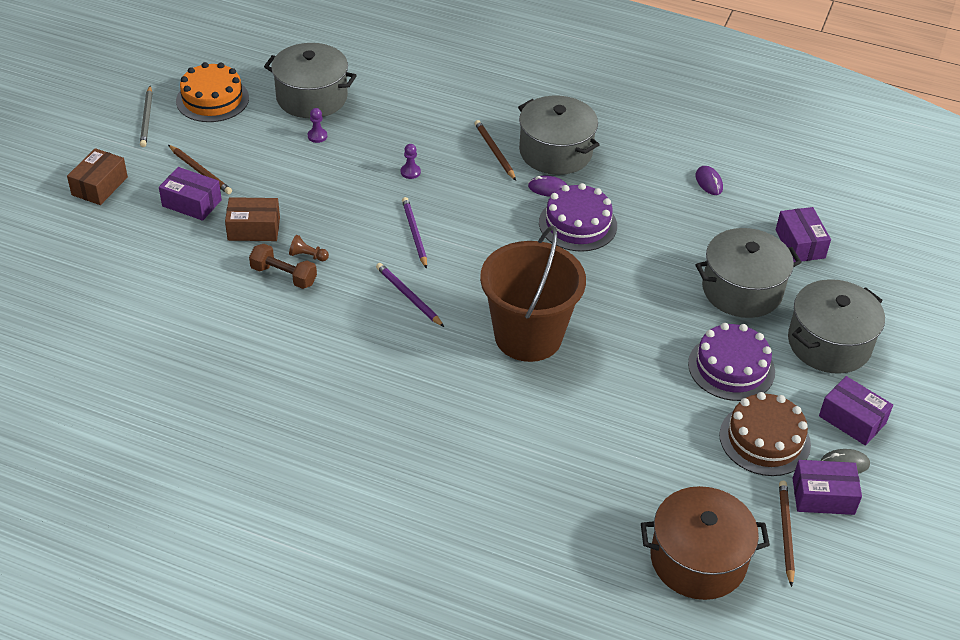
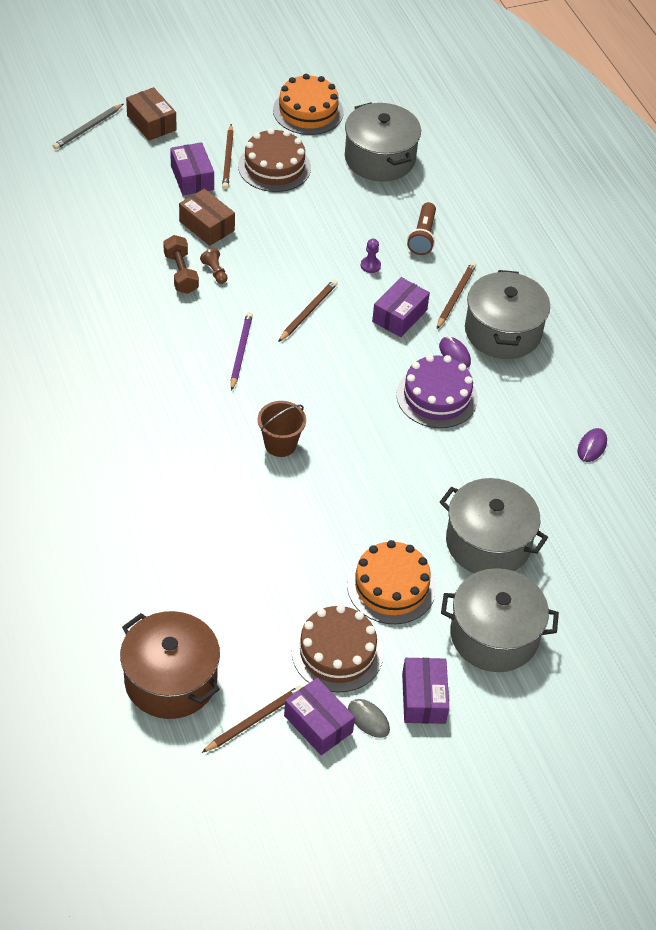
camera: 45 degrees right, 5 degrees up
(100, 186) = (151, 123): brown box -> brown box turned 75 degrees clockwise
(147, 118) = (245, 95): grey pencil -> grey pencil (88, 128)
(244, 153) = (274, 167): none -> brown cake
(317, 136) = (342, 190): purple pawn -> none
(414, 233) = (308, 312): purple pencil -> brown pencil
(416, 129) = (422, 237): none -> brown flashlight
(528, 336) = (280, 444): brown bucket -> brown bucket, size x0.48
(731, 367) = (391, 587): purple cake -> orange cake
(800, 244) = (592, 549): purple box -> purple box (399, 316)

